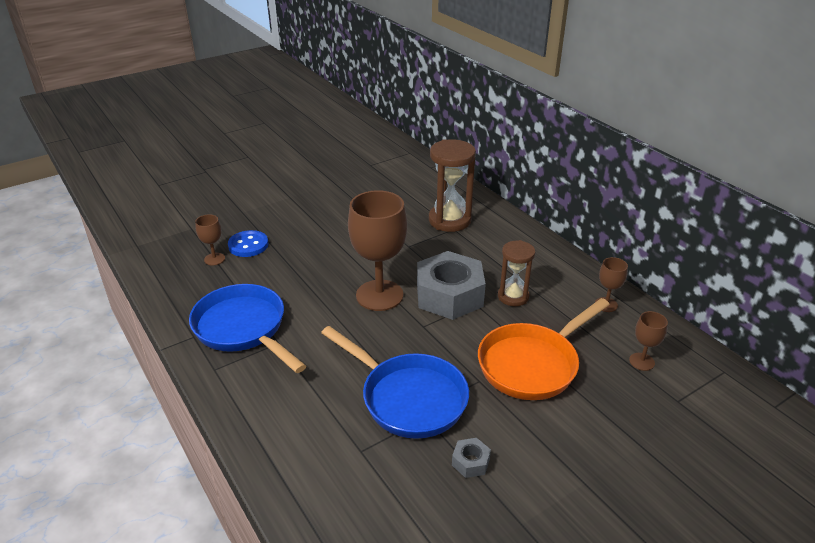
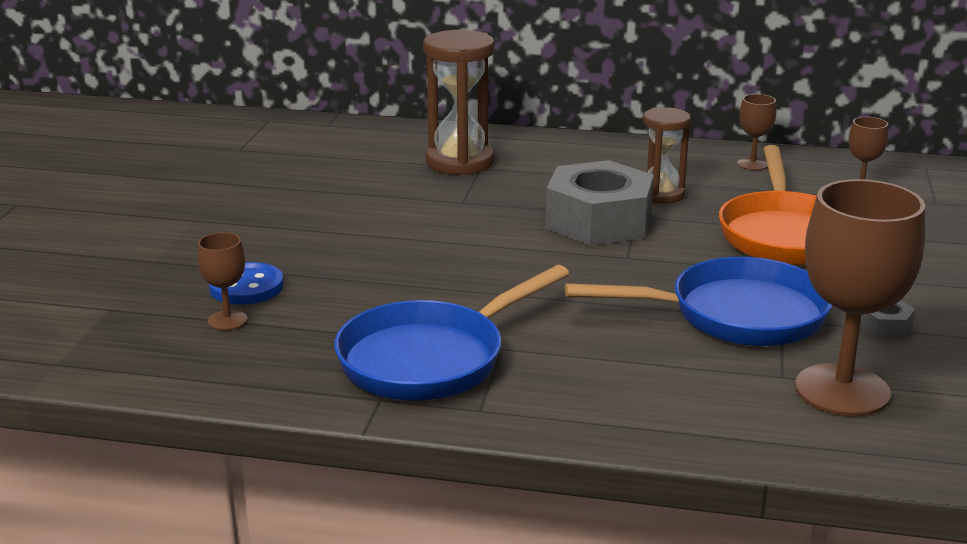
camera: 45 degrees left, 10 degrees down
(243, 329) = (430, 359): blue pan -> blue pan turned 45 degrees counterclockwise
(379, 295) = (525, 255): brown goblet -> brown goblet (842, 390)

